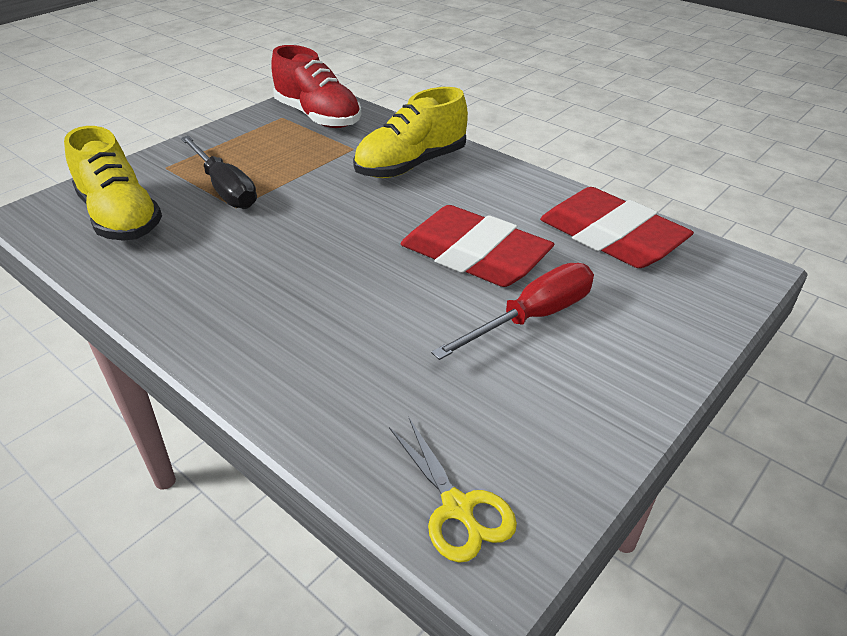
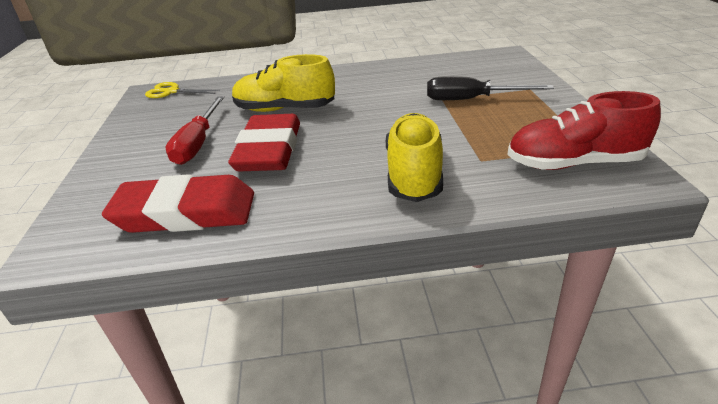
camera: 135 degrees right, 5 degrees down
(120, 217) = (472, 70): yellow shoe -> yellow shoe (284, 109)
(474, 255) = (269, 150): red eraser -> red eraser turned 75 degrees counterclockwise

